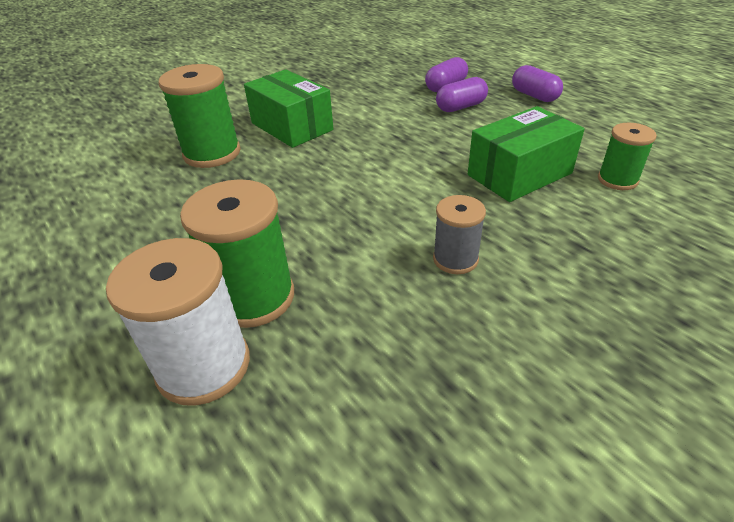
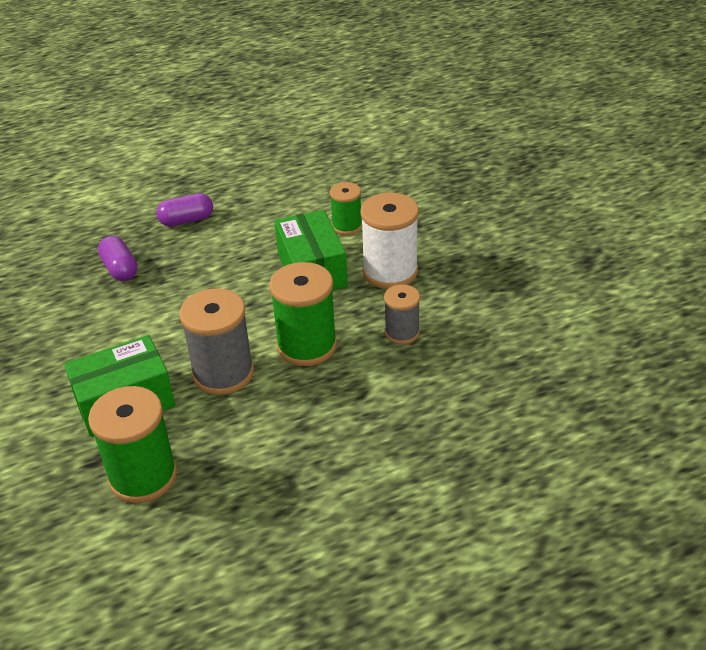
camera: 75 degrees left, 0 degrees up
(203, 366) = (465, 484): white spool -> white spool (390, 272)
(254, 297) = (402, 451): green spool -> green spool (307, 346)
(340, 160) = (223, 373): none -> grey spool
(461, 107) = (174, 271): purple capsule -> none

